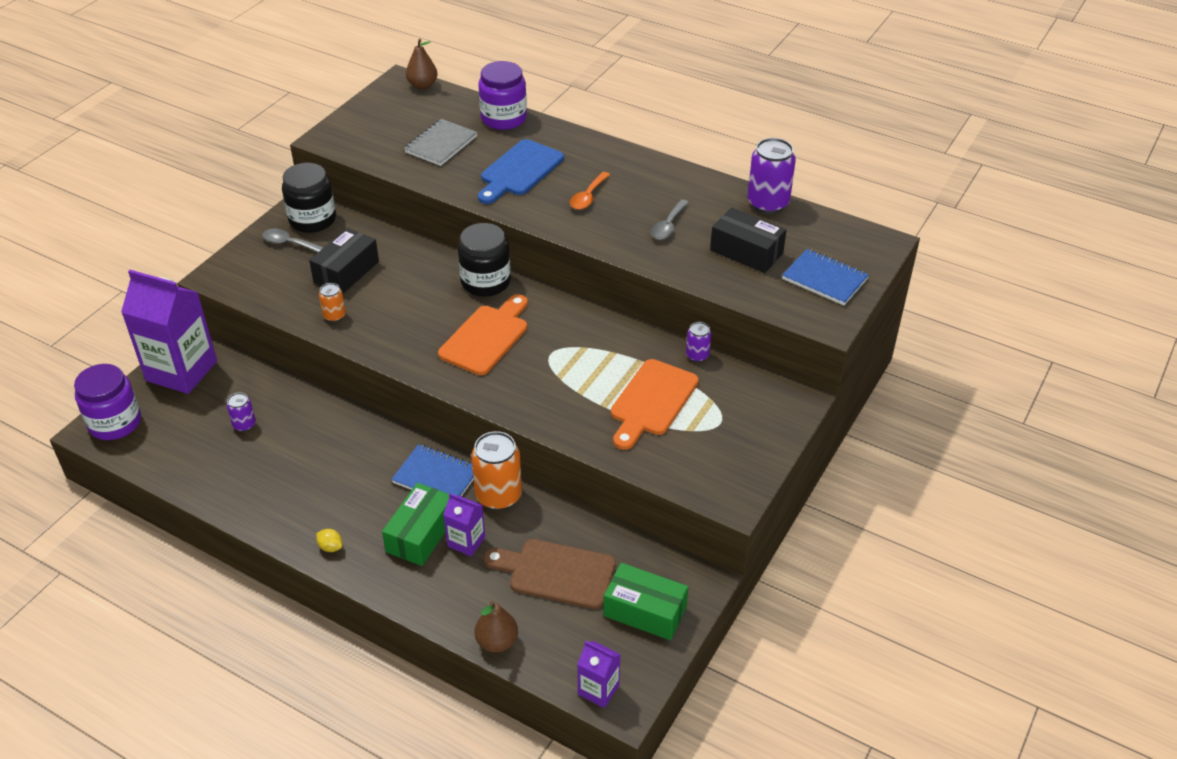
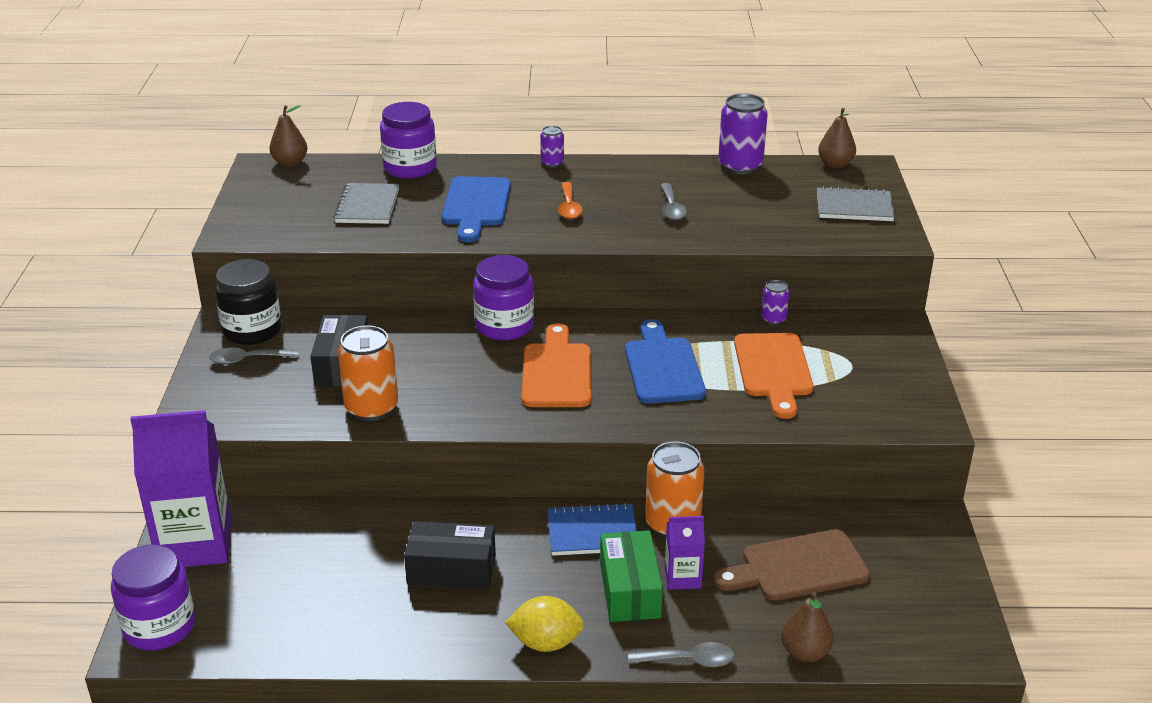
camera: 30 degrees left, 10 degrees down
(244, 425) = (327, 567): purple can -> purple can (552, 163)
(330, 547) = (545, 642): yellow lemon -> yellow lemon, size x1.91
(334, 316) = (371, 408): orange can -> orange can, size x1.91
(411, 607) = (688, 660): none -> grey spoon
(485, 282) = (504, 326): black jar -> purple jar
(568, 364) = (663, 367): none -> blue cutting board
(598, 689) = (940, 649): purple carton -> none
(645, 611) = (911, 564): green box -> none
(746, 252) = (764, 207): black box -> black box (451, 570)
(824, 279) = (854, 207): blue notebook -> grey notebook
(854, 230) = (835, 164): none -> brown pear

